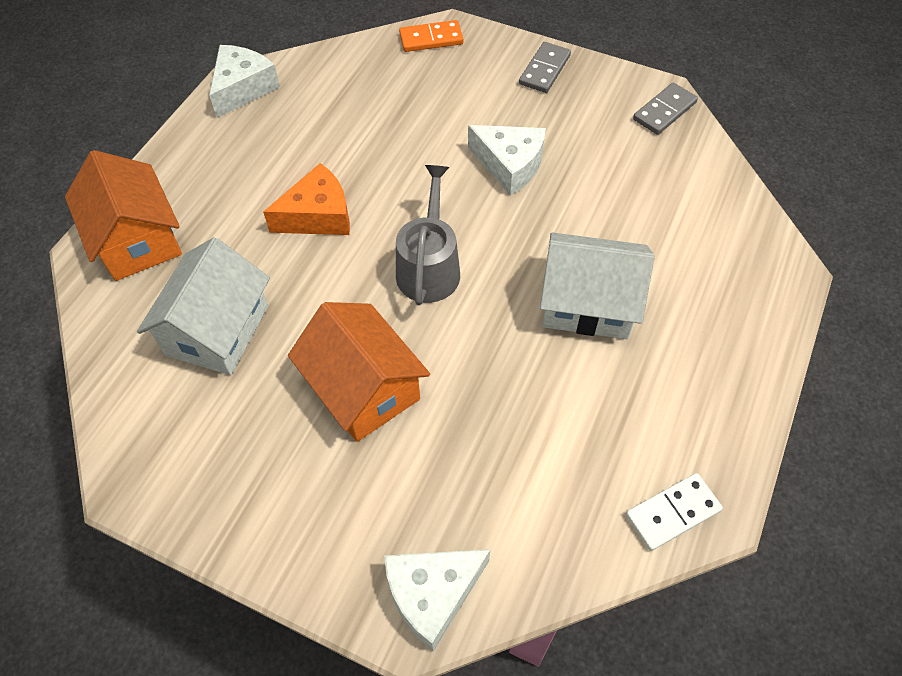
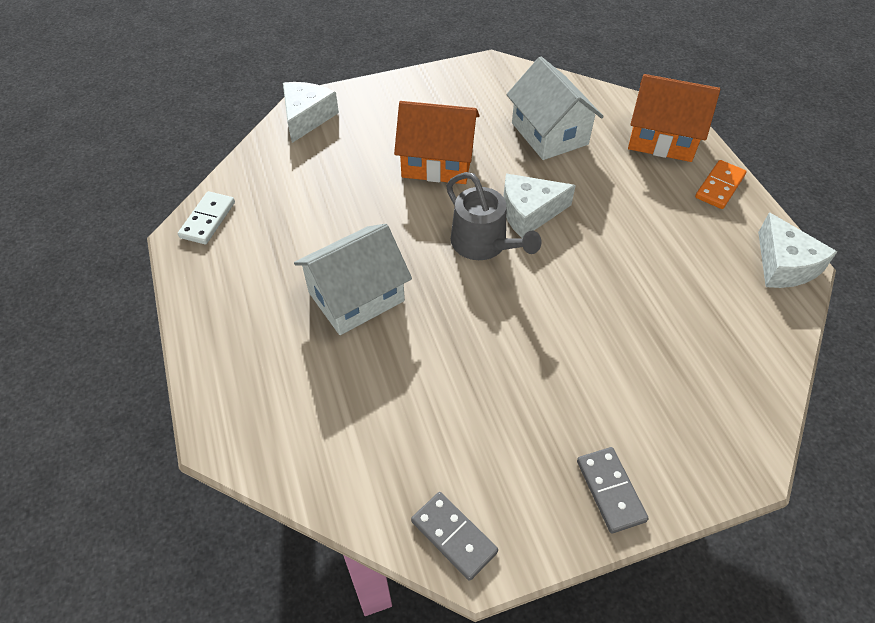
camera: 135 degrees right, 5 degrees down
(318, 215) = (593, 223): orange cheese -> none
(431, 39) = (745, 437): orange domino -> orange domino (719, 186)
(510, 165) = (521, 360): white cheese -> white cheese (529, 212)
(664, 111) = (453, 536): grey domino -> grey domino turned 45 degrees counterclockwise

